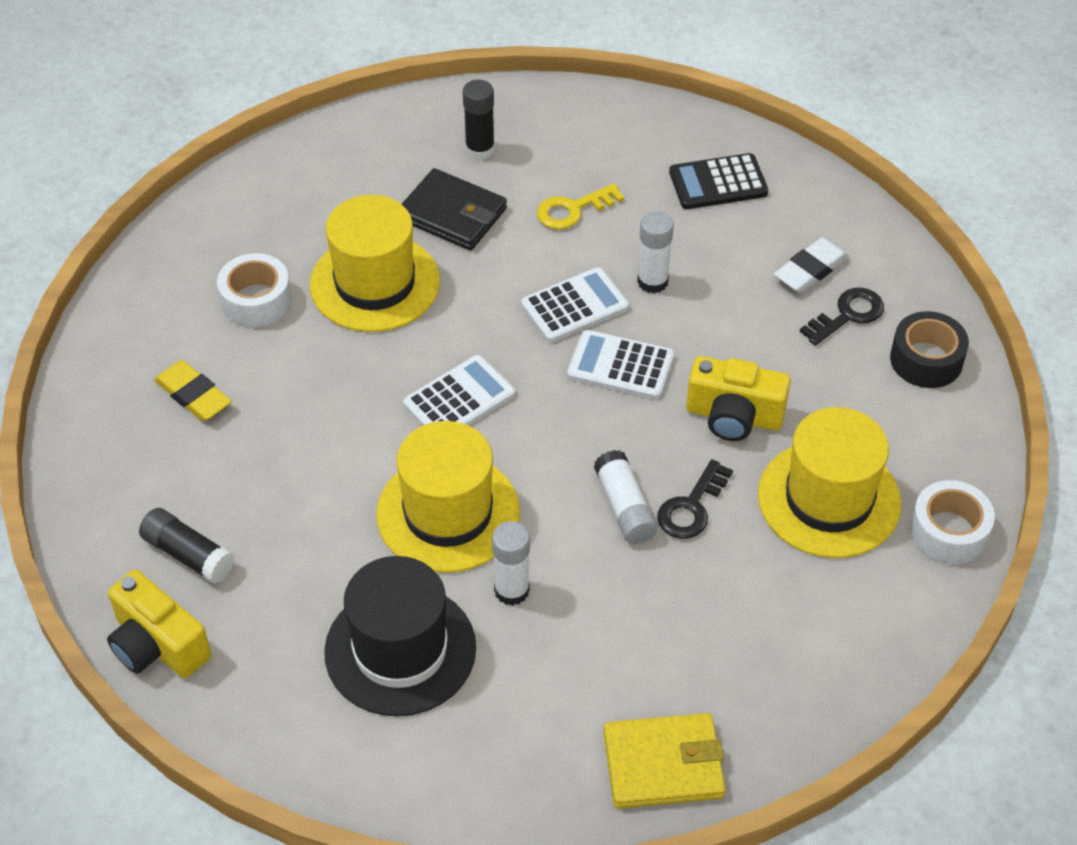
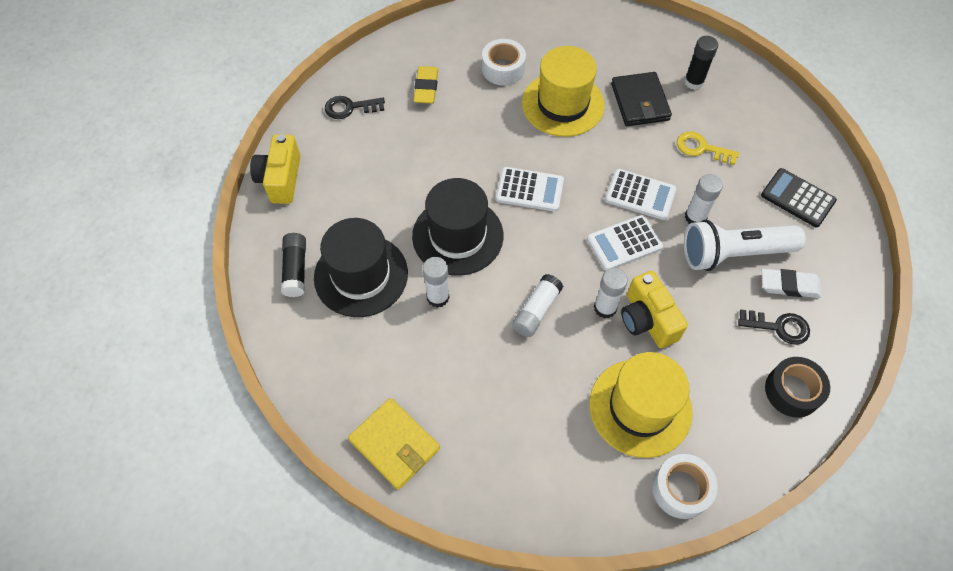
camera: 50 degrees right, 10 degrees up
(188, 554) = (338, 153): black glue stick -> black glue stick (296, 270)
(448, 513) = (457, 236): yellow hat -> black hat
(620, 366) = (624, 243): white calculator -> white calculator turned 90 degrees counterclockwise
(683, 442) = (605, 308): none -> white glue stick
(691, 507) = (567, 342): black key -> black key (350, 108)
(729, 284) = (733, 253): none -> white flashlight

